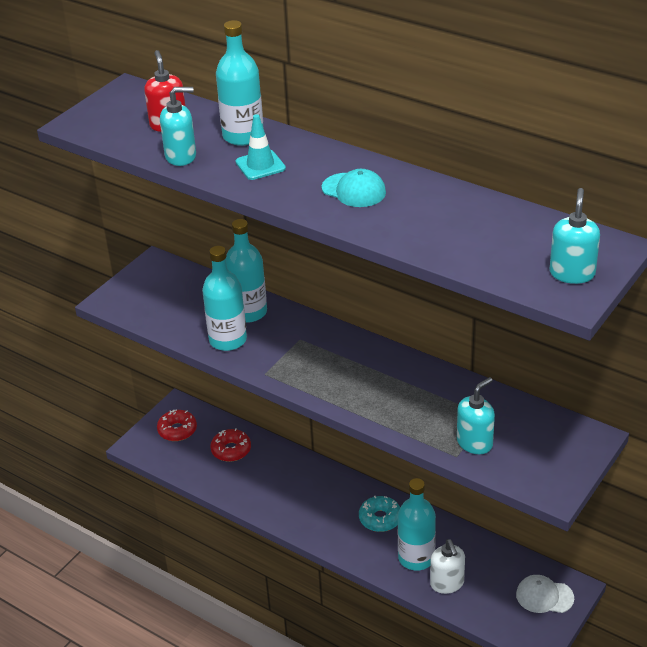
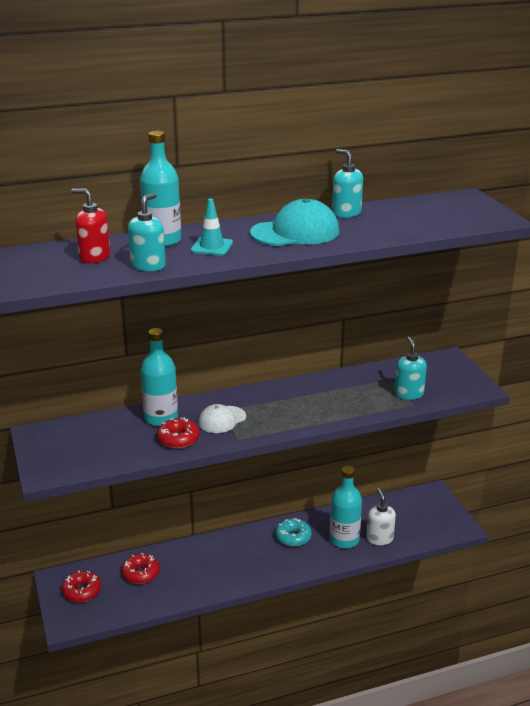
camera: 55 degrees left, 10 degrees down
(228, 340) = (178, 439): turquoise bottle -> red donut
(354, 190) = (295, 232): turquoise cap -> turquoise cap, size x1.64
(447, 583) = (379, 538): white soap dispenser -> white soap dispenser turned 120 degrees counterclockwise
(544, 596) = (429, 506): white cap -> white cap (222, 420)
(572, 273) = (478, 212): turquoise soap dispenser -> turquoise soap dispenser (346, 213)

